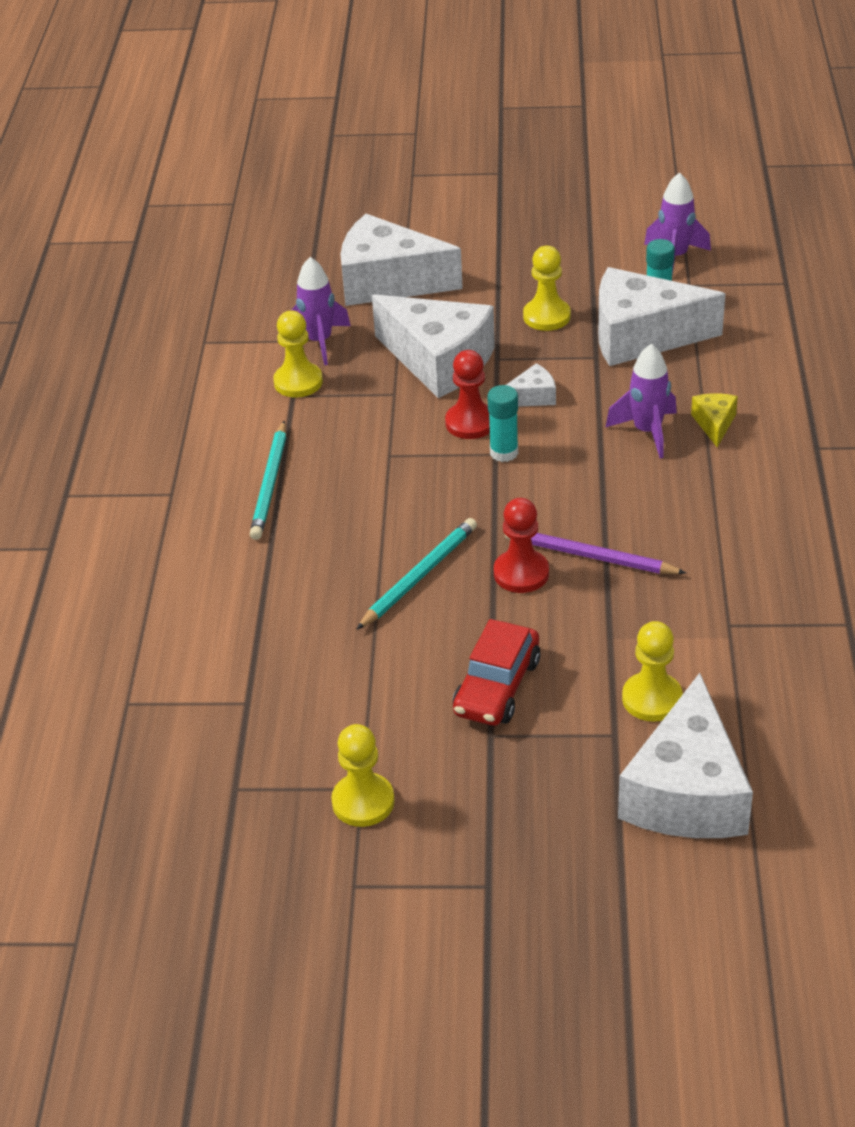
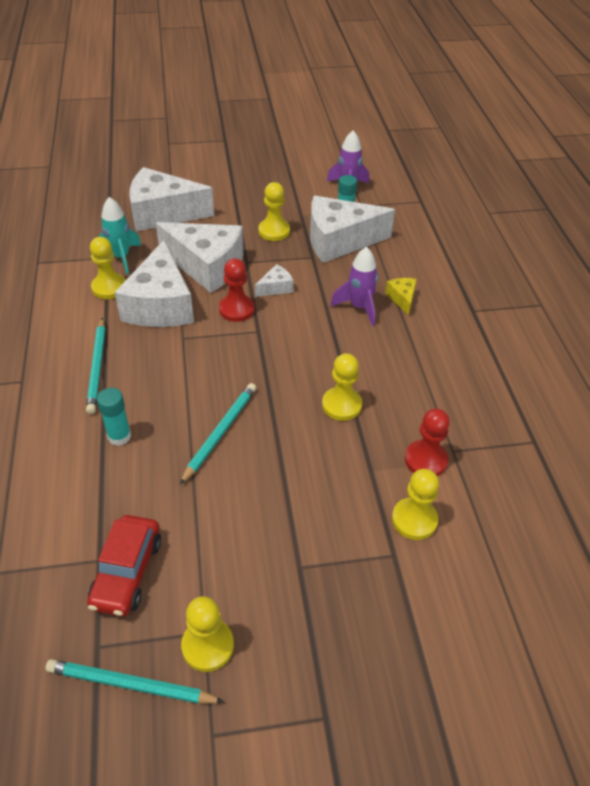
camera: 15 degrees left, 5 degrees up
(268, 828) = (130, 685): none -> turquoise pencil
(319, 342) = (121, 257): purple rocket -> turquoise rocket
(497, 687) = (296, 522): red car -> red car (127, 572)
(504, 452) = (264, 330): turquoise glue stick -> turquoise glue stick (119, 436)
(521, 573) = (295, 423): red pawn -> red pawn (425, 460)
(590, 556) = (341, 405): purple pencil -> yellow pawn
(686, 792) = (461, 601): white cheese -> white cheese (160, 305)

